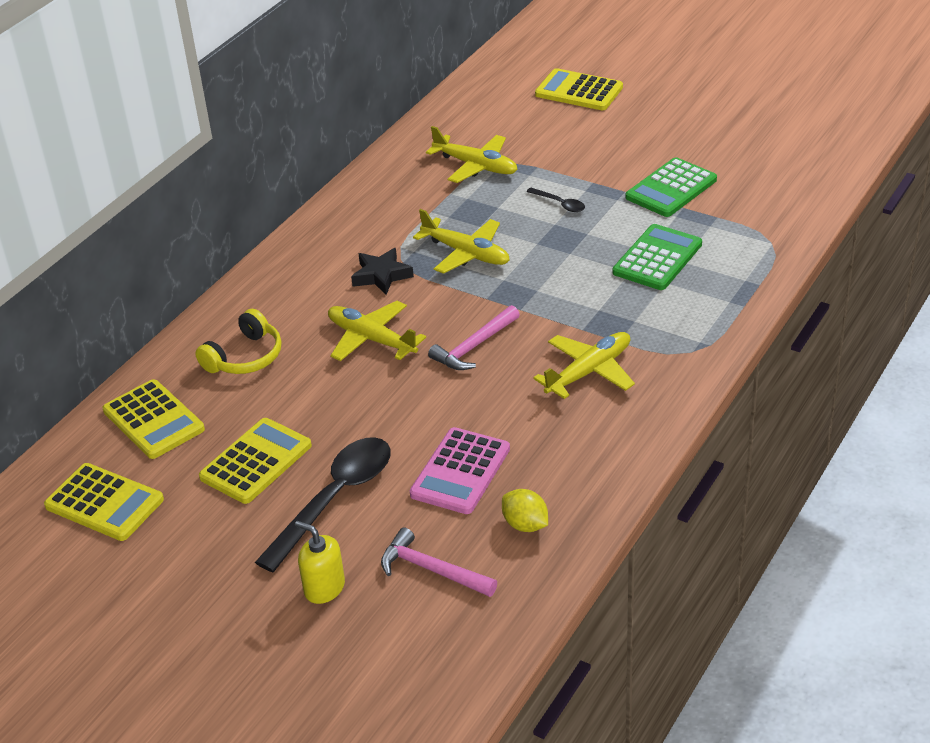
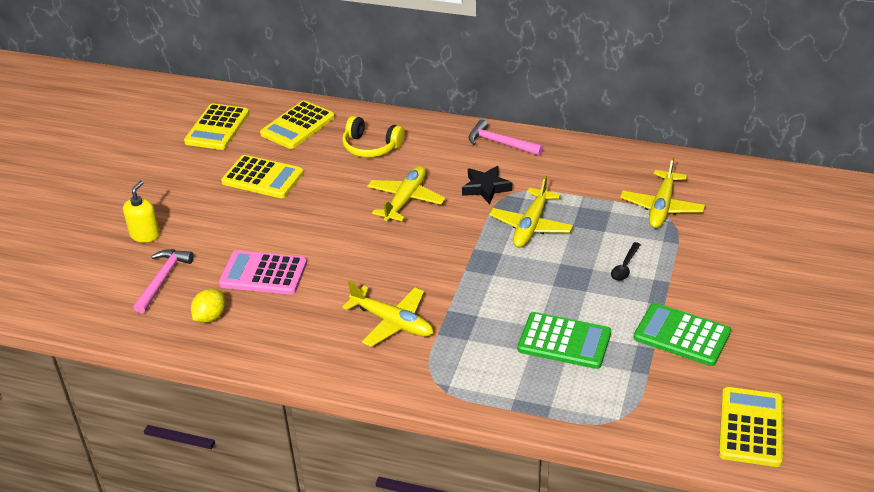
camera: 75 degrees right, 0 degrees up
(335, 498) = (230, 220): black spoon -> none
(474, 346) = (409, 253): pink hammer -> pink hammer (500, 143)
(579, 91) = (823, 247): yellow calculator -> yellow calculator (751, 427)

